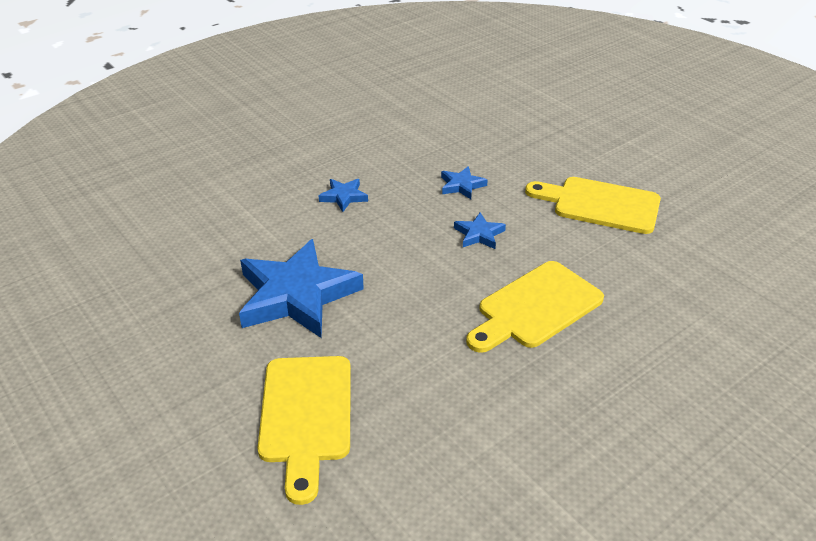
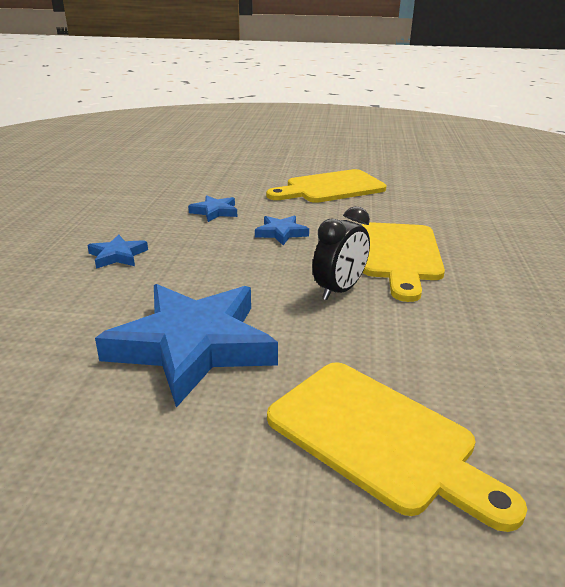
camera: 45 degrees left, 10 degrees down
(439, 310) = (339, 290): none -> black clock

